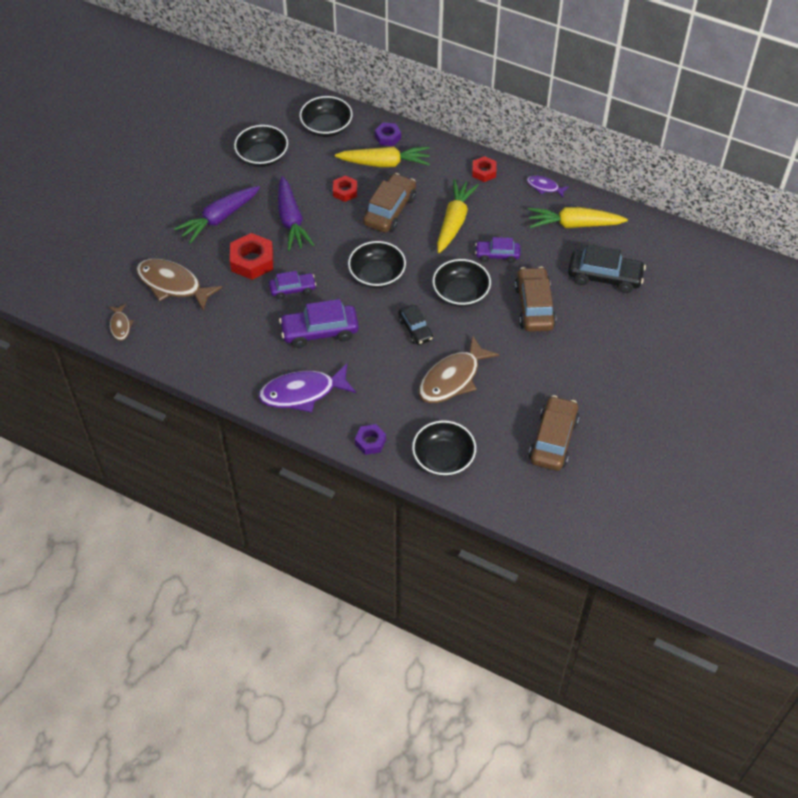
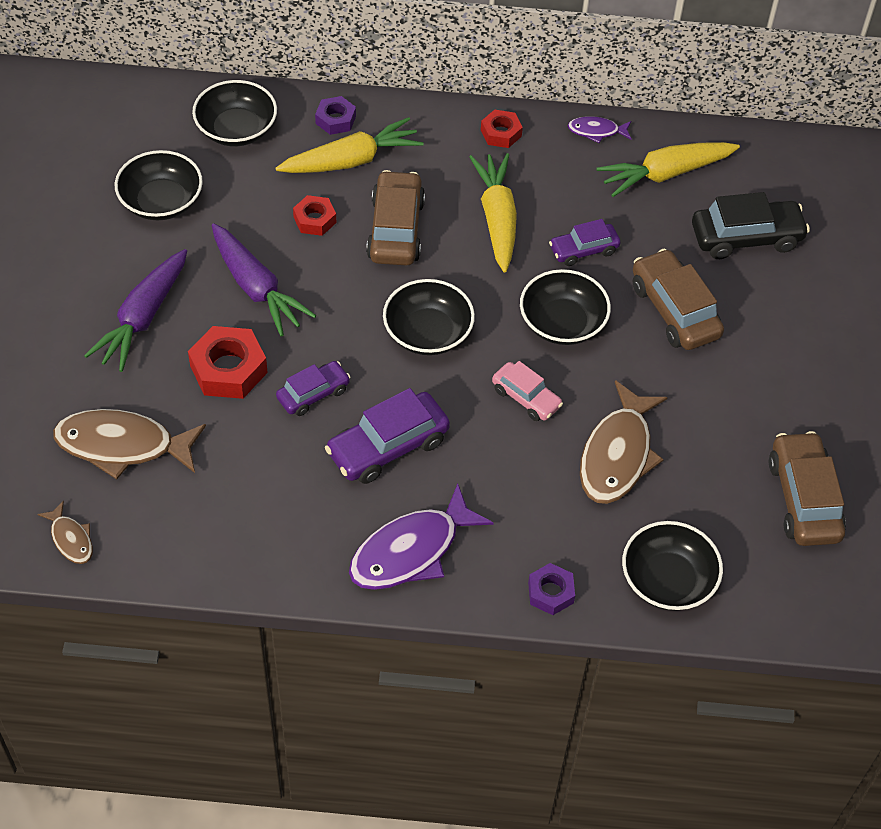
camera: 25 degrees left, 0 degrees up
(415, 329) = (526, 398): black car -> pink car

